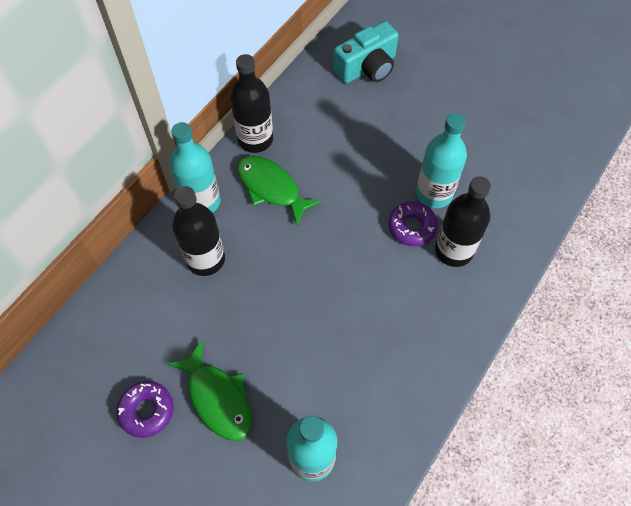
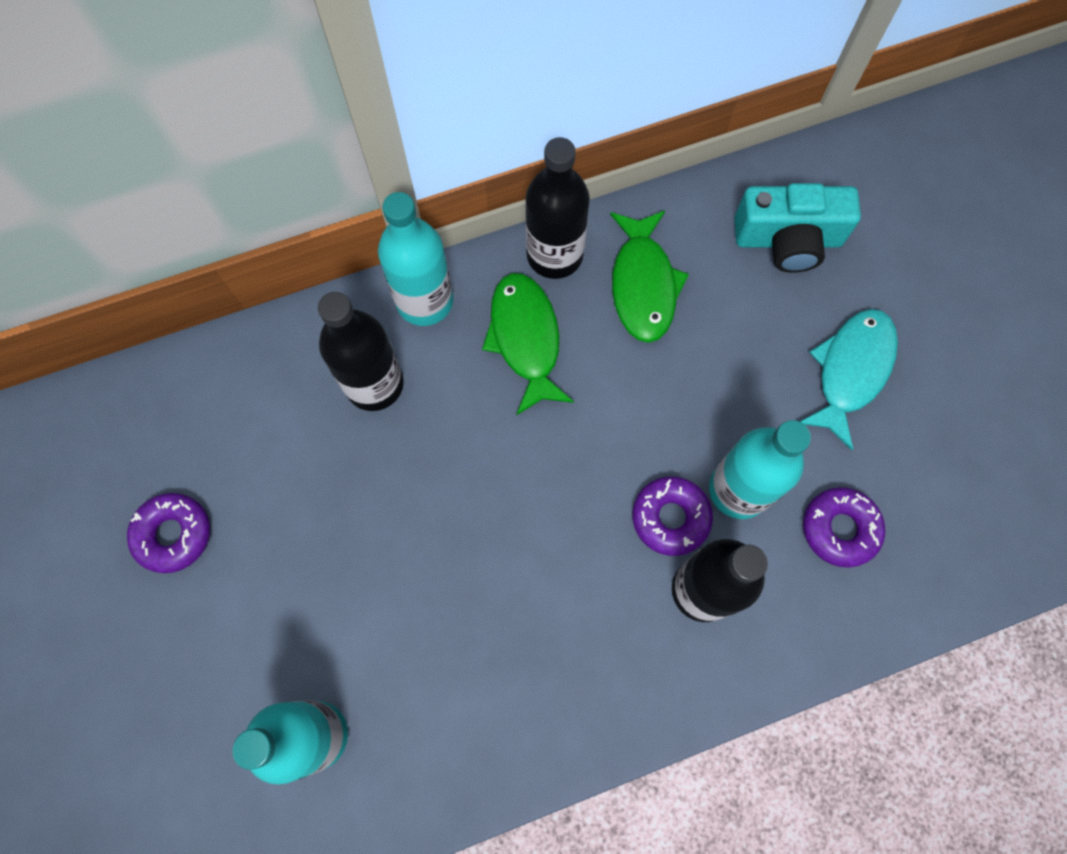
camera: 35 degrees right, 10 degrees up
(217, 398) = (262, 577): green fish -> green fish (643, 285)
(443, 109) = (850, 371): none -> turquoise fish
(494, 182) = (839, 529): none -> purple donut

